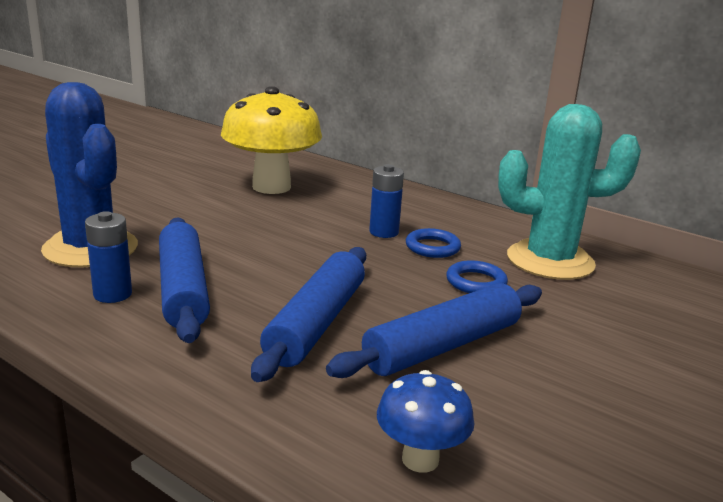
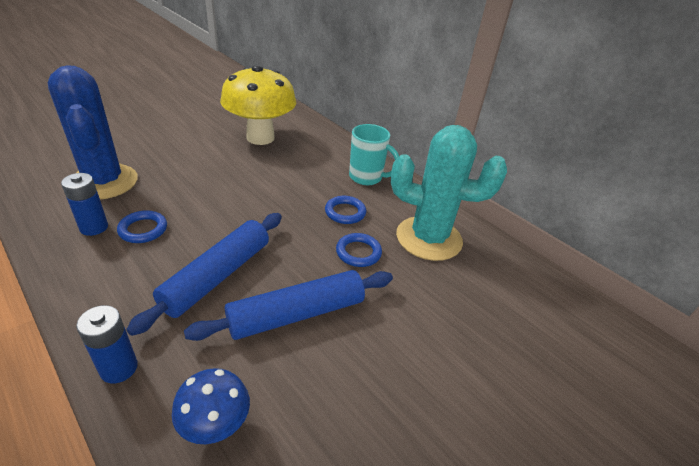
camera: 10 degrees right, 15 degrees up
(183, 289) = (143, 229): blue rolling pin -> blue ring
(384, 232) = (317, 192): blue battery -> blue battery (119, 368)
(435, 213) = (367, 178): none -> turquoise mug

